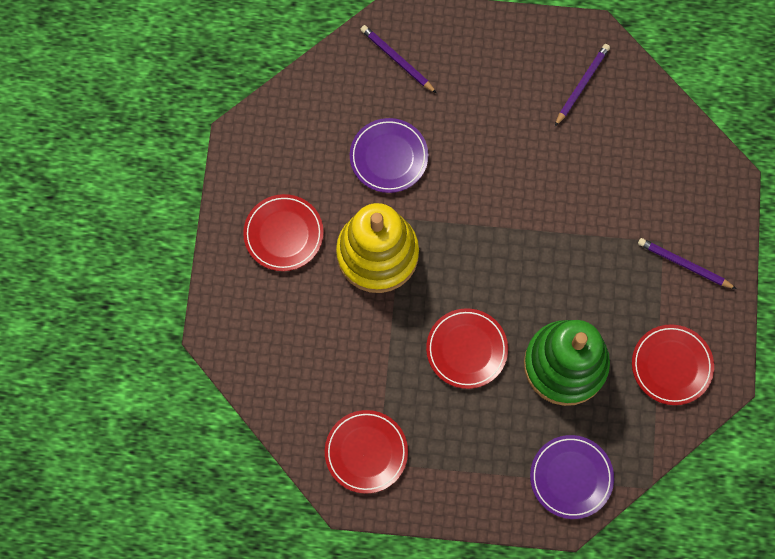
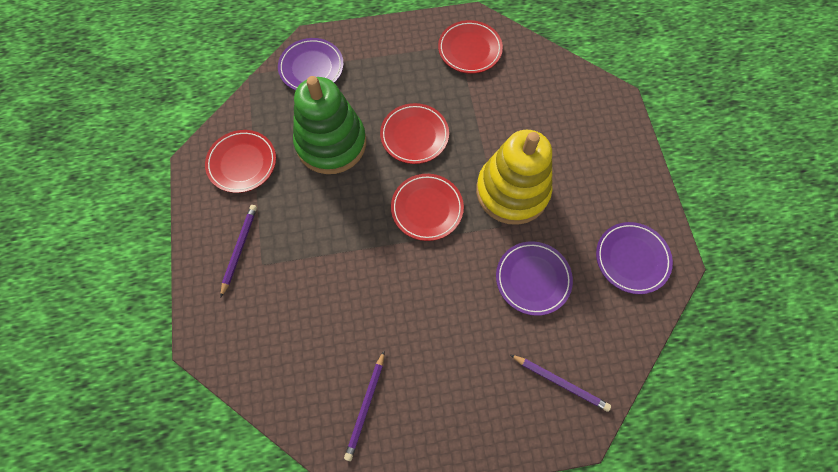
camera: 165 degrees right, 5 degrees down
(281, 151) = (632, 259): none -> purple plate
(283, 234) = (597, 188): red plate -> red plate (427, 208)
(684, 264) = (239, 249): purple pencil -> purple pencil turned 90 degrees counterclockwise

